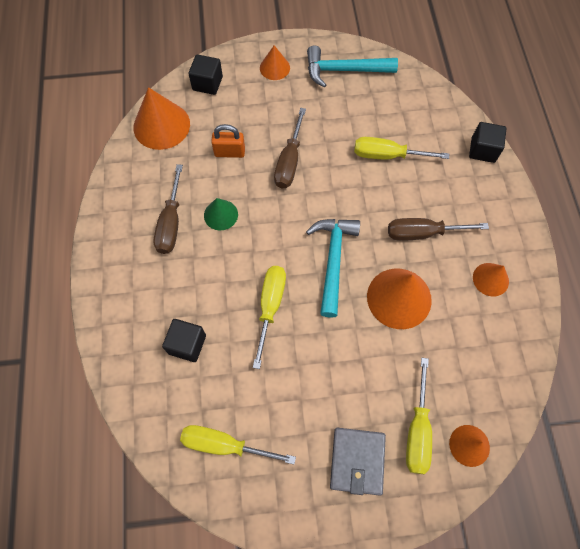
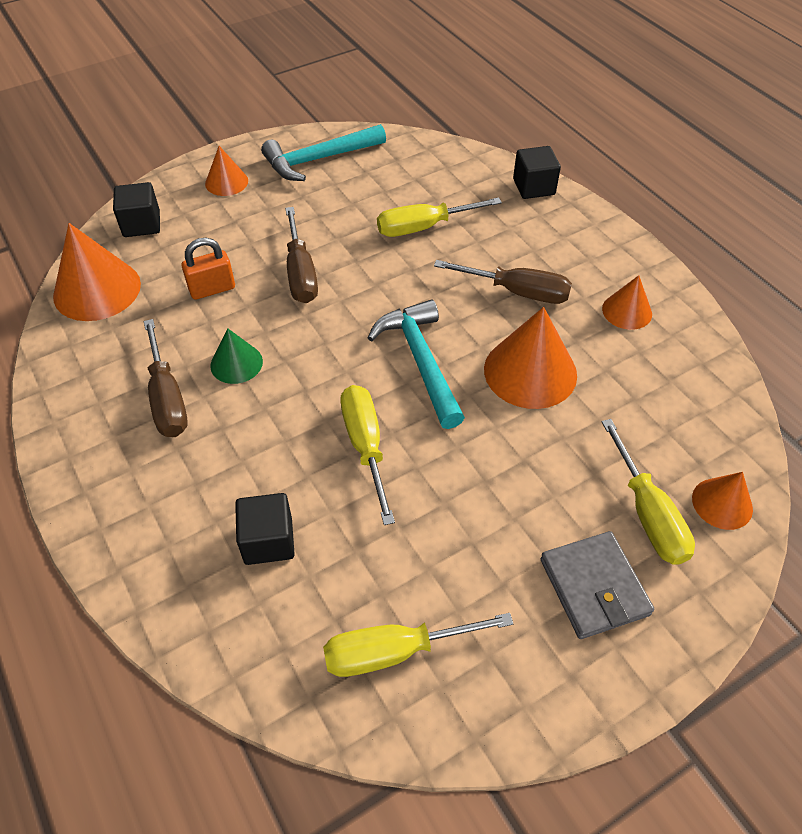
camera: 25 degrees left, 15 degrees down
(423, 233) = (516, 292): brown screwdriver -> brown screwdriver turned 135 degrees counterclockwise

